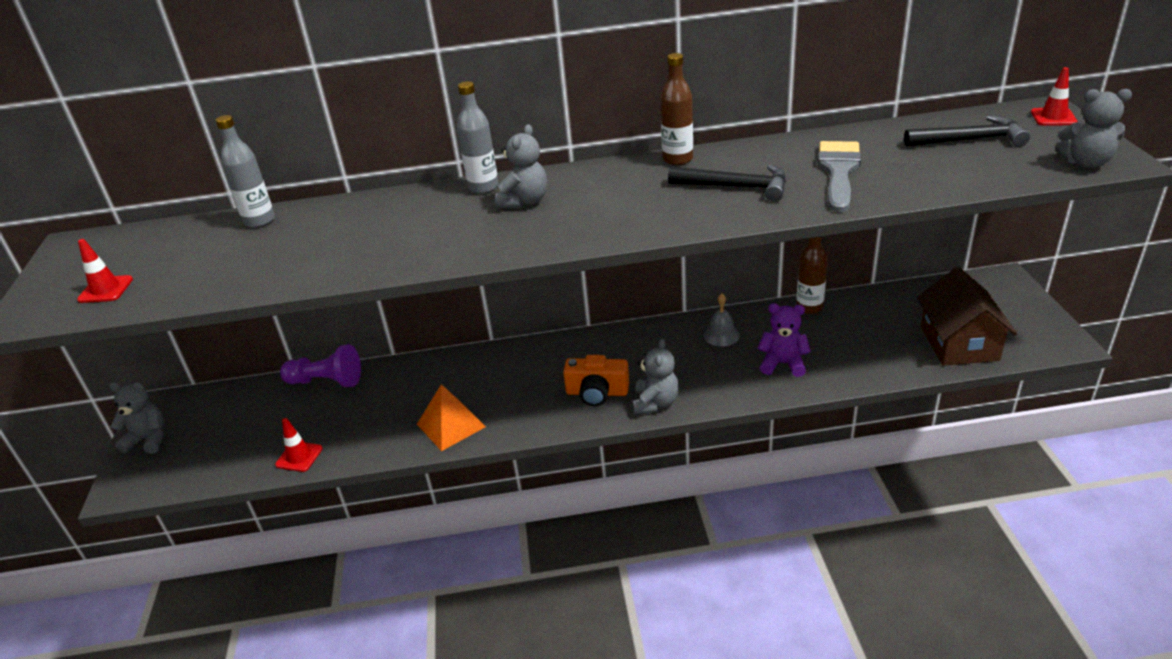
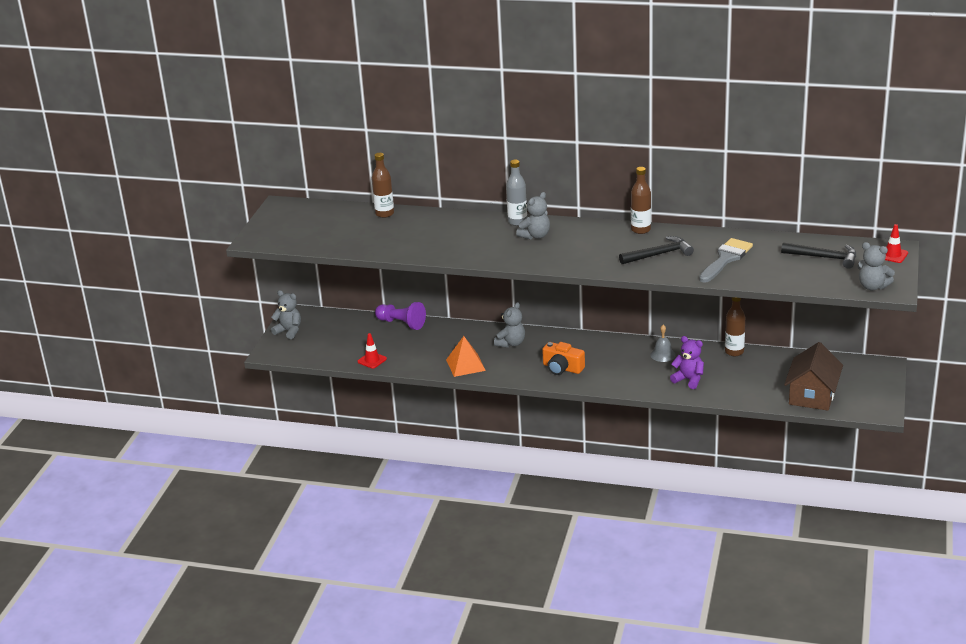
camera: 20 degrees right, 5 degrees down
(105, 289) = (295, 235): red traffic cone -> none
(259, 221) = (384, 214): grey bottle -> brown bottle
(655, 403) = (594, 382): grey teddy bear -> grey teddy bear (511, 343)
(735, 187) = (659, 254): black hammer -> black hammer turned 60 degrees counterclockwise

